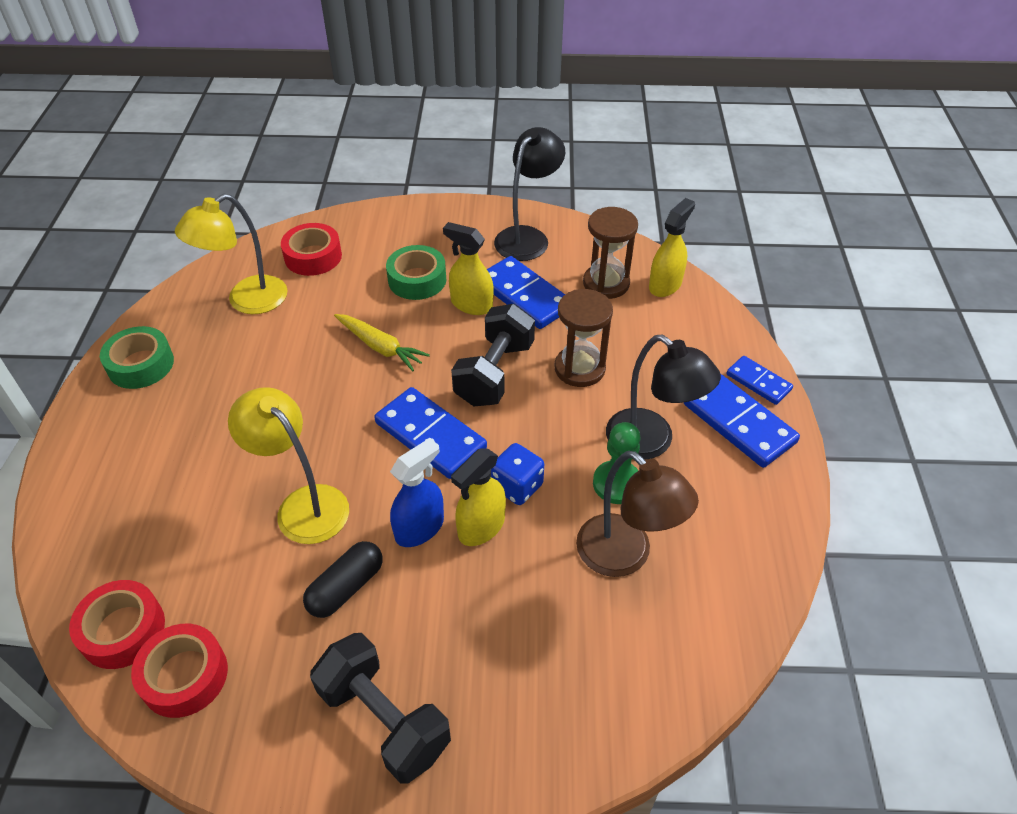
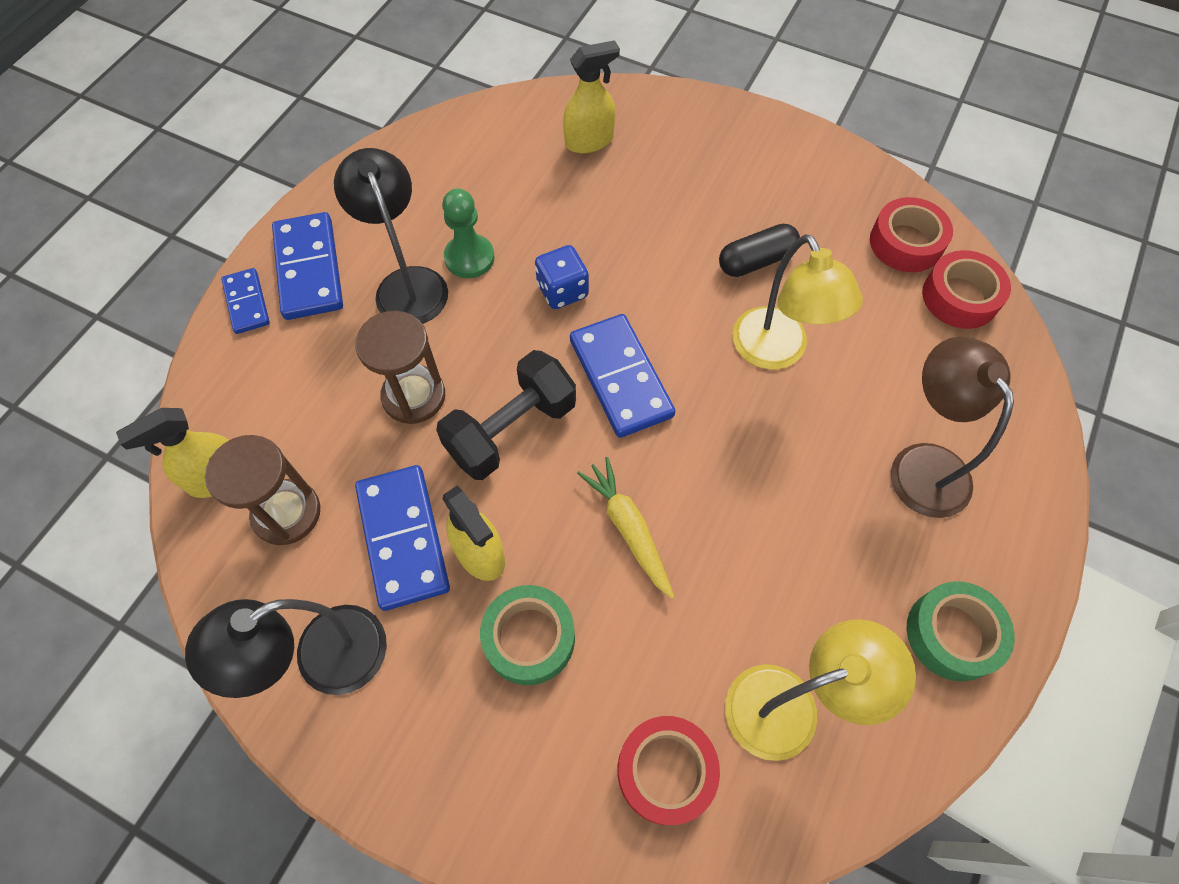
camera: 155 degrees left, 15 degrees up
(384, 719) = (754, 162): black dumbbell -> none
(419, 528) = (672, 287): blue spray bottle -> none
(481, 527) = (616, 267): yellow spray bottle -> yellow spray bottle (589, 141)
(625, 556) = (507, 198): brown lamp -> brown lamp (922, 464)

